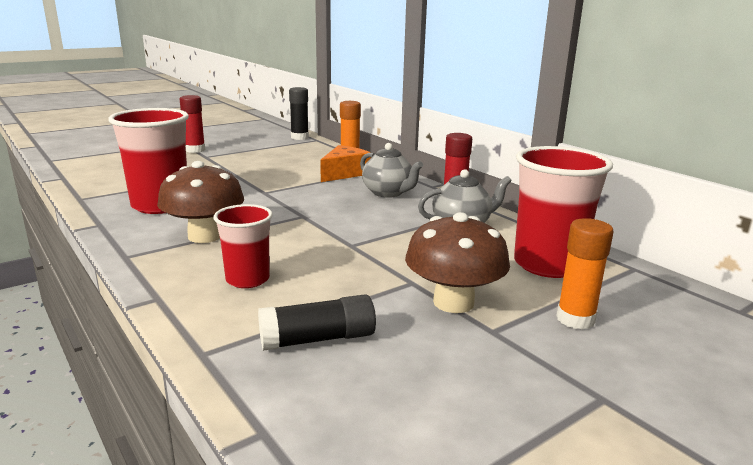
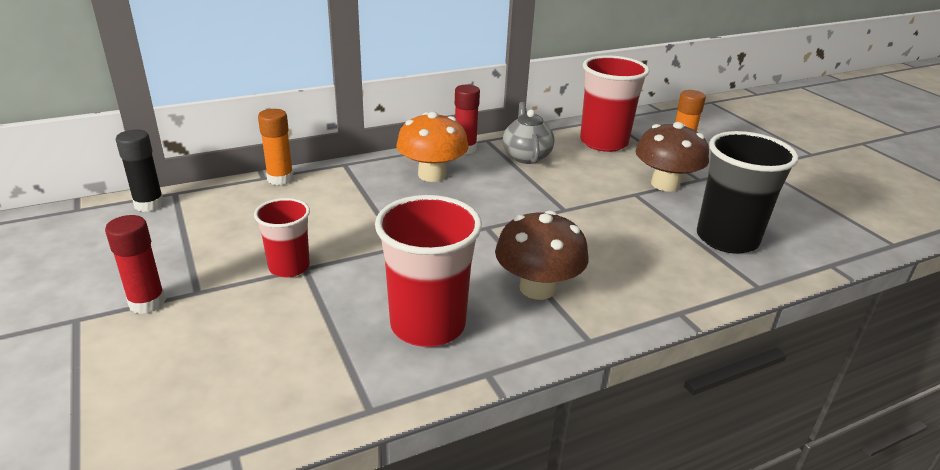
camera: 80 degrees left, 10 degrees up
(247, 279) = (639, 264): red cup -> red cup (289, 267)
(318, 339) = (727, 239): black glue stick -> black cup
(344, 173) = (352, 190): orange cheese -> none
(388, 193) = (432, 175): grey teapot -> orange mushroom

